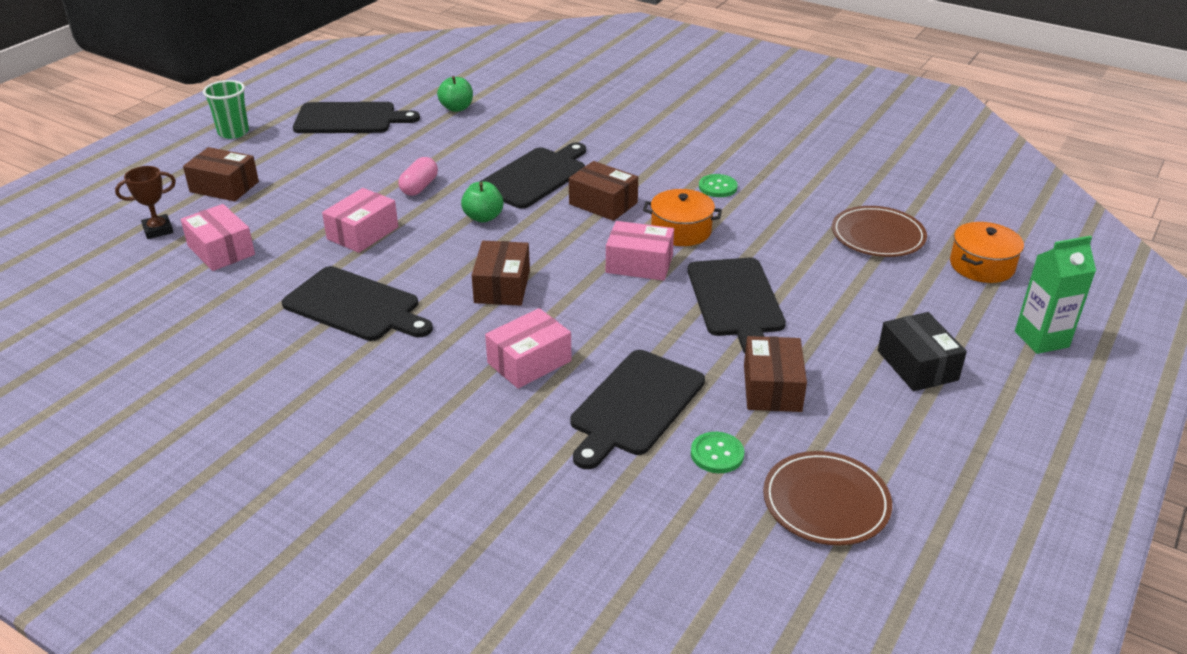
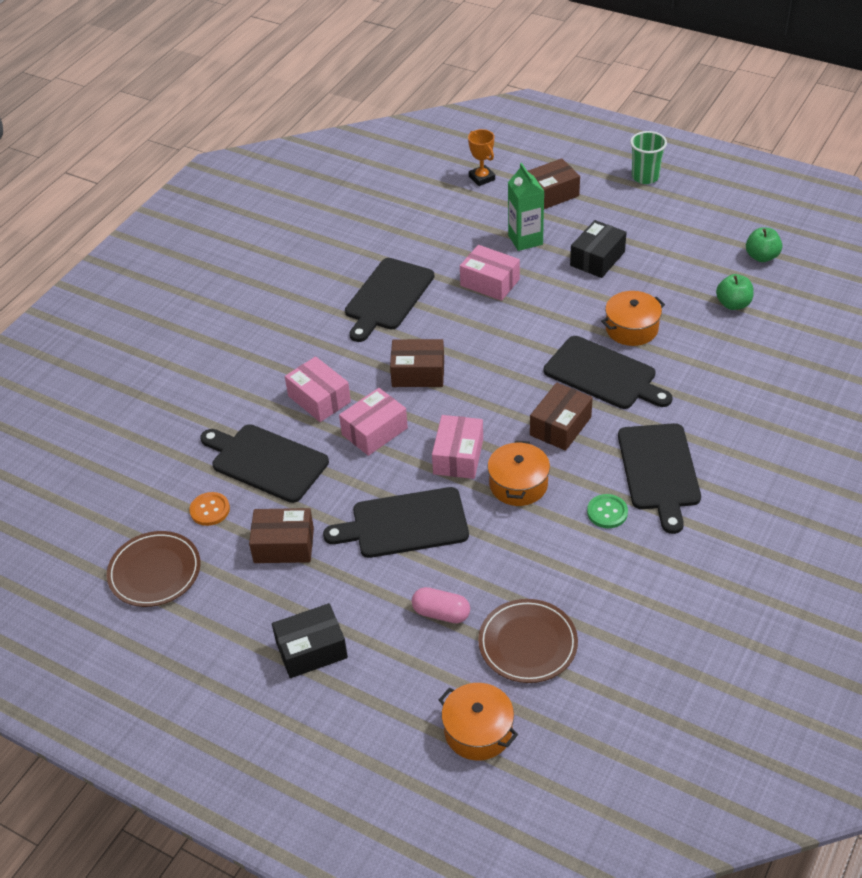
camera: 90 degrees right, 10 degrees up
(158, 230) = (482, 178): brown trophy -> orange trophy
(221, 250) = (457, 215): pink box -> pink box (374, 431)
(224, 187) = (551, 194): brown box -> brown box turned 45 degrees clockwise
(349, 119) = (689, 238): black cutting board -> black cutting board (659, 471)
(355, 167) = (597, 259): none -> black box
(419, 187) = (570, 302): pink capsule -> pink capsule (441, 613)
(472, 157) = (631, 328): none -> orange pot
(483, 217) = (524, 349): green apple -> green apple (761, 256)
(717, 454) = (210, 510): green button -> orange button
(1041, 339) = (350, 759): green carton -> green carton (525, 240)

